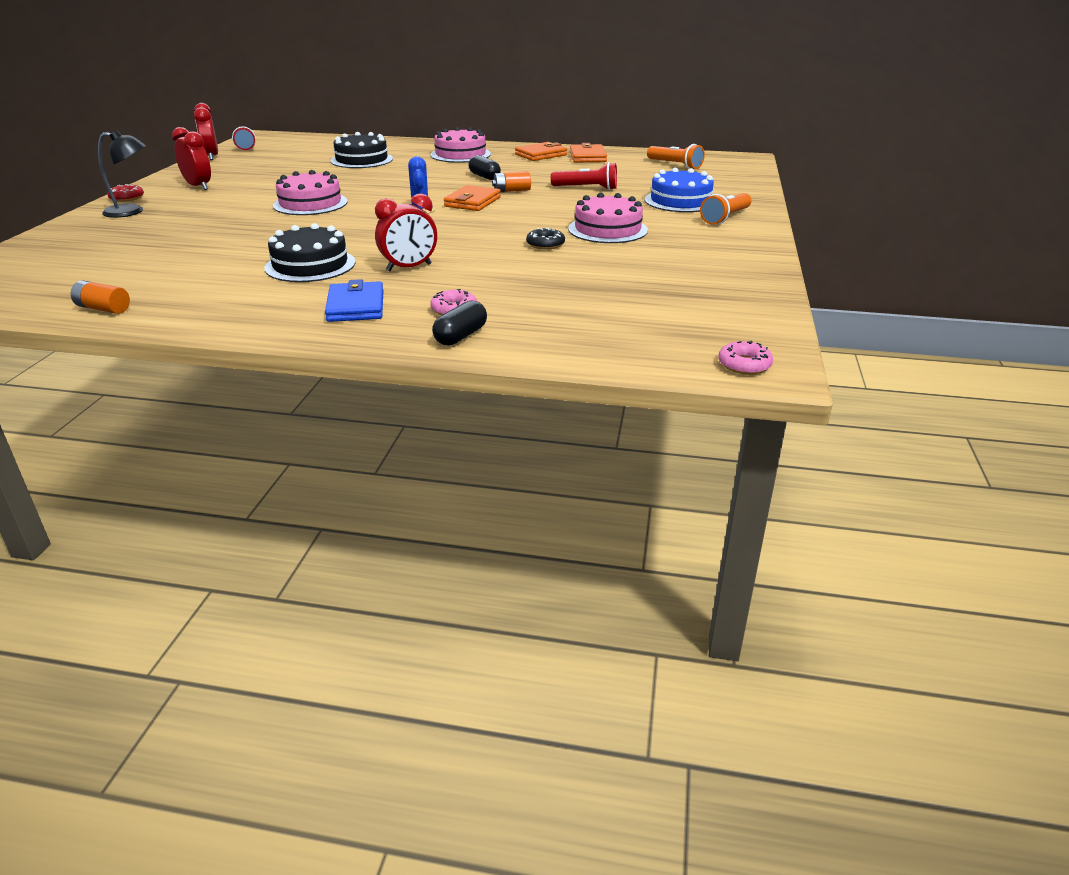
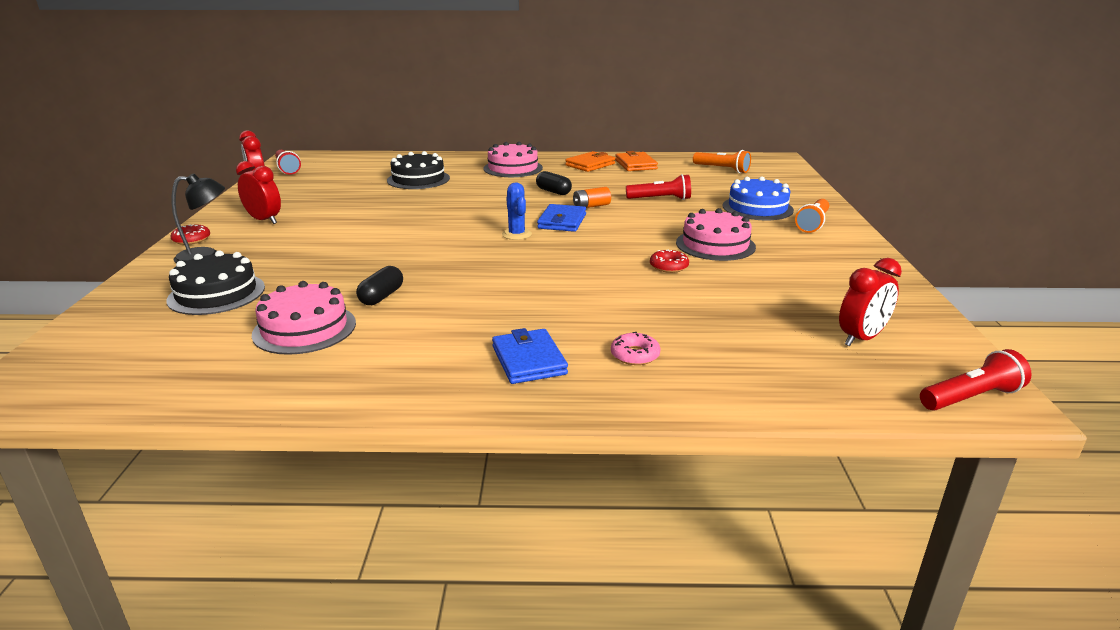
camera: 10 degrees left, 5 degrees down
(103, 309) = (242, 390): orange battery -> none
(310, 203) = (397, 234): pink cake -> pink cake (304, 328)
(310, 265) = (445, 310): black cake -> black cake (216, 293)
(409, 267) = (552, 305): red clock -> red clock (861, 338)
(460, 336) = (666, 389): black capsule -> black capsule (381, 296)
(472, 202) = (562, 221): orange wallet -> blue wallet
(545, 244) = (669, 266): black donut -> red donut
(744, 365) = (970, 397): pink donut -> red flashlight

